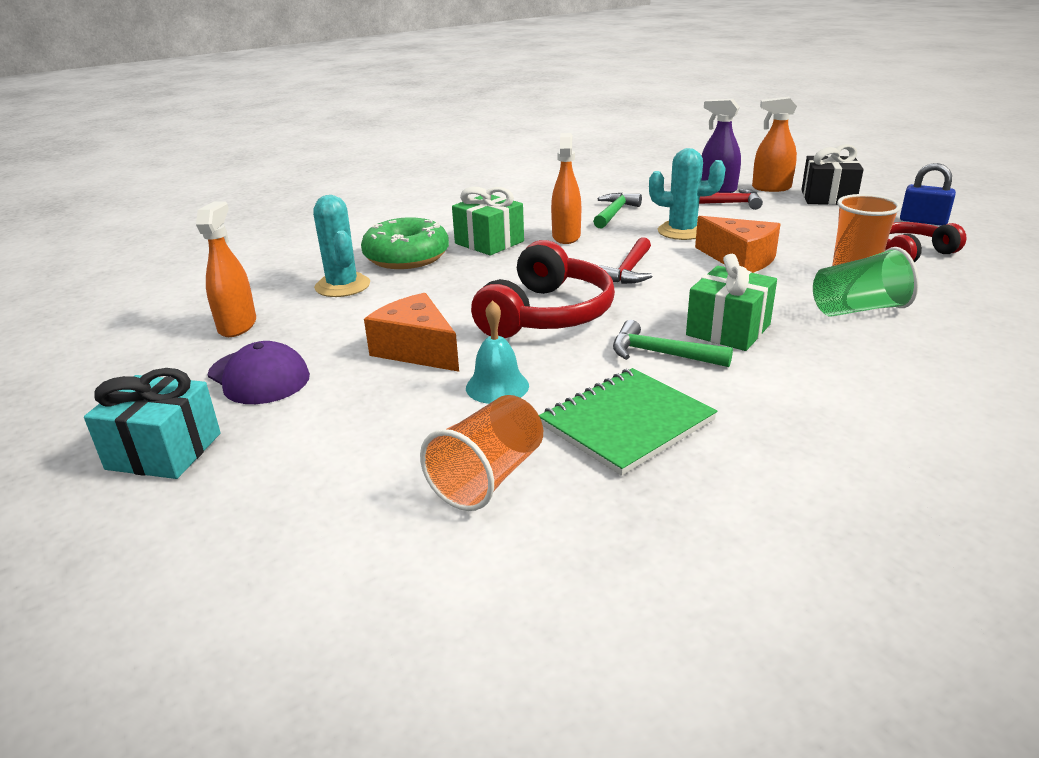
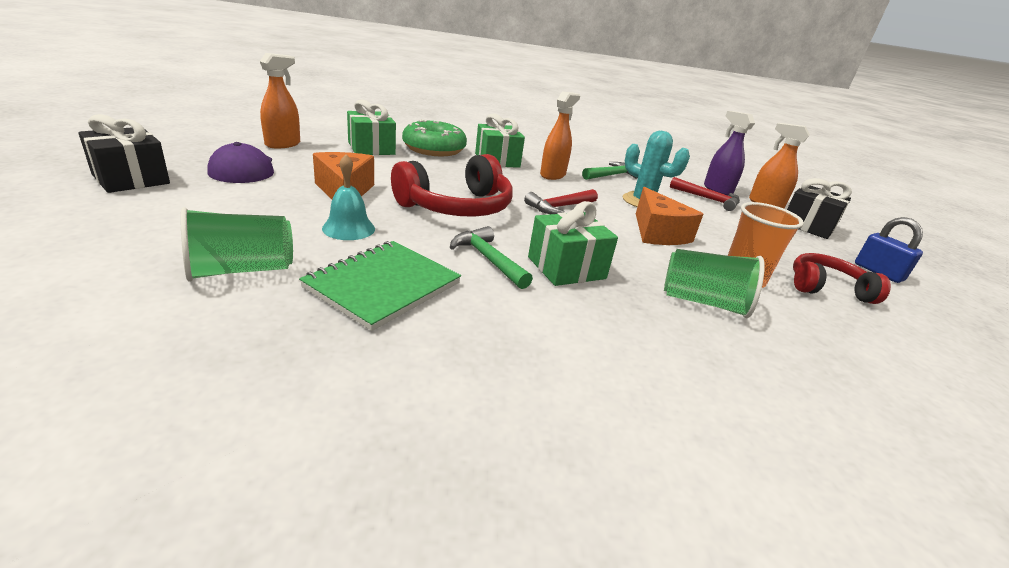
camera: 25 degrees right, 0 degrees up
(164, 451) = (131, 179): turquoise gift -> black gift
(342, 286) = (371, 148): turquoise cactus -> green gift
(488, 477) = (241, 270): orange cup -> green cup
(627, 423) = (383, 285): green notebook -> green notebook turned 45 degrees counterclockwise

